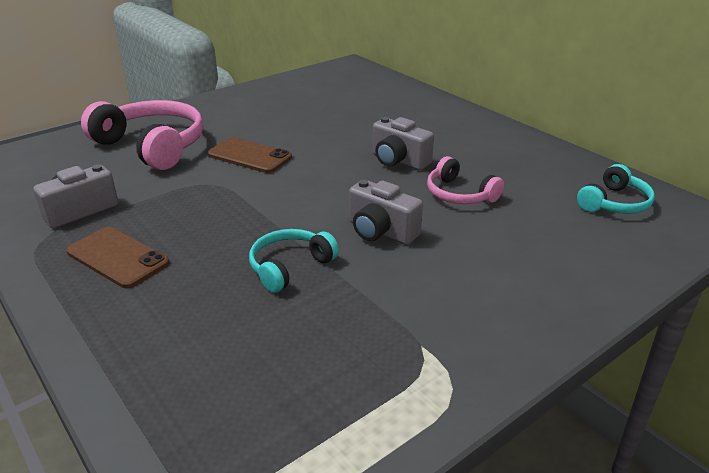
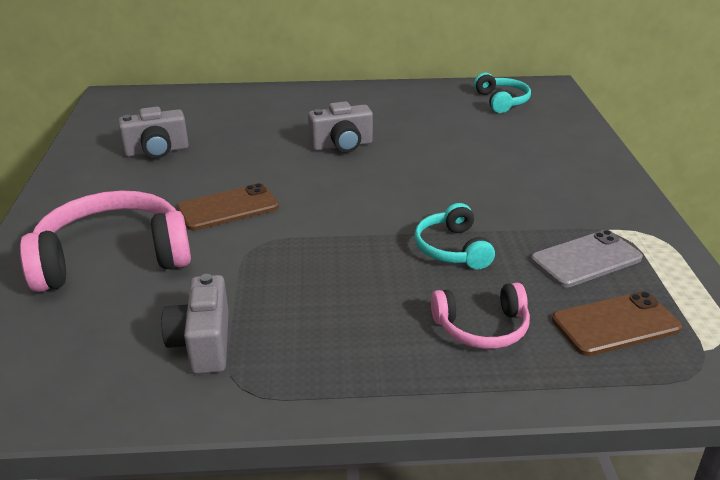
camera: 55 degrees left, 0 degrees up
(118, 257) = (336, 338): brown phone -> brown phone (615, 324)
(349, 350) = (586, 259): none -> grey phone
(380, 231) = (443, 192): grey camera -> grey camera (157, 151)
(459, 194) = (426, 143): pink headphones -> pink headphones (482, 328)

